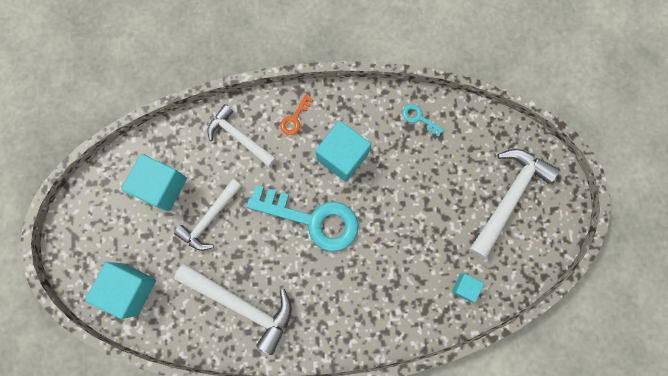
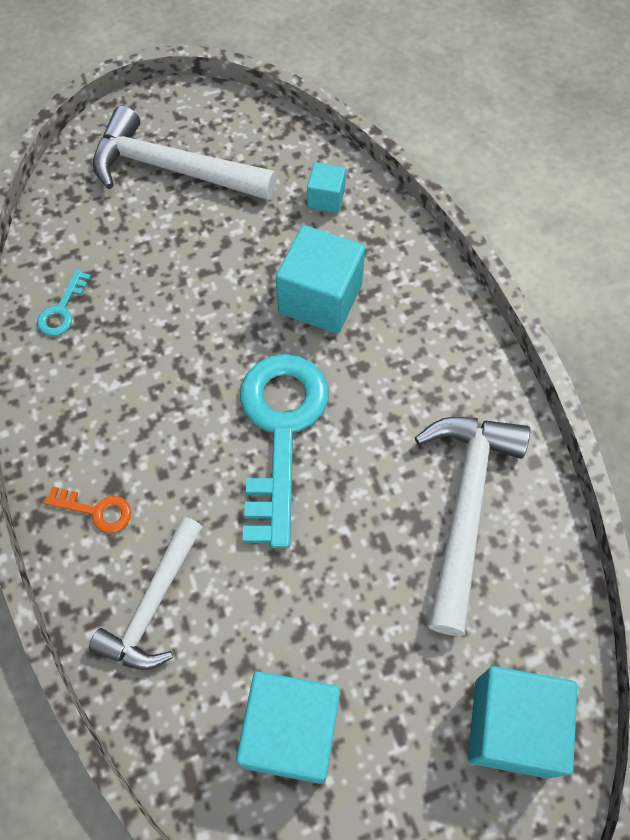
camera: 105 degrees left, 15 degrees down
(210, 218) = (329, 612): white hammer -> none
(342, 156) = (155, 411): turquoise cube -> turquoise cube (320, 299)

